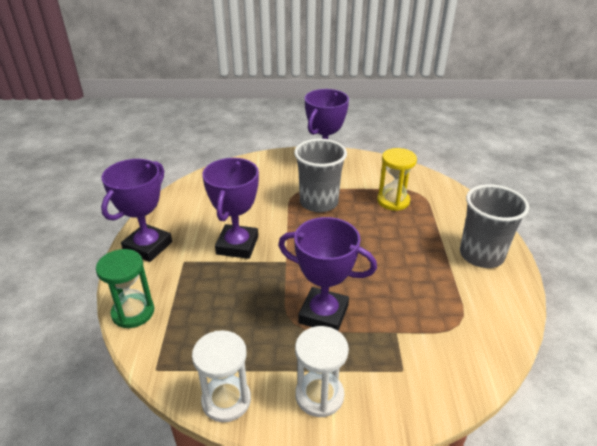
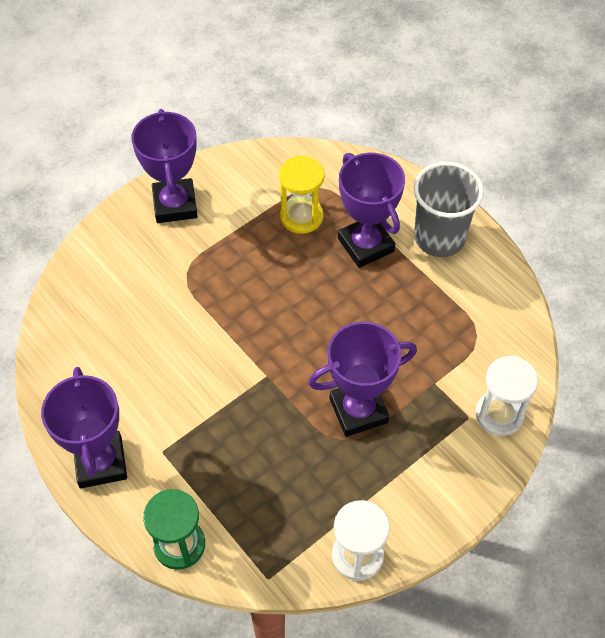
camera: 40 degrees left, 20 degrees up
(237, 245) = (197, 391): purple trophy -> purple trophy (366, 245)
(319, 202) = (225, 271): grey cup -> none
(319, 395) = (425, 491): white hourglass -> white hourglass (499, 414)

